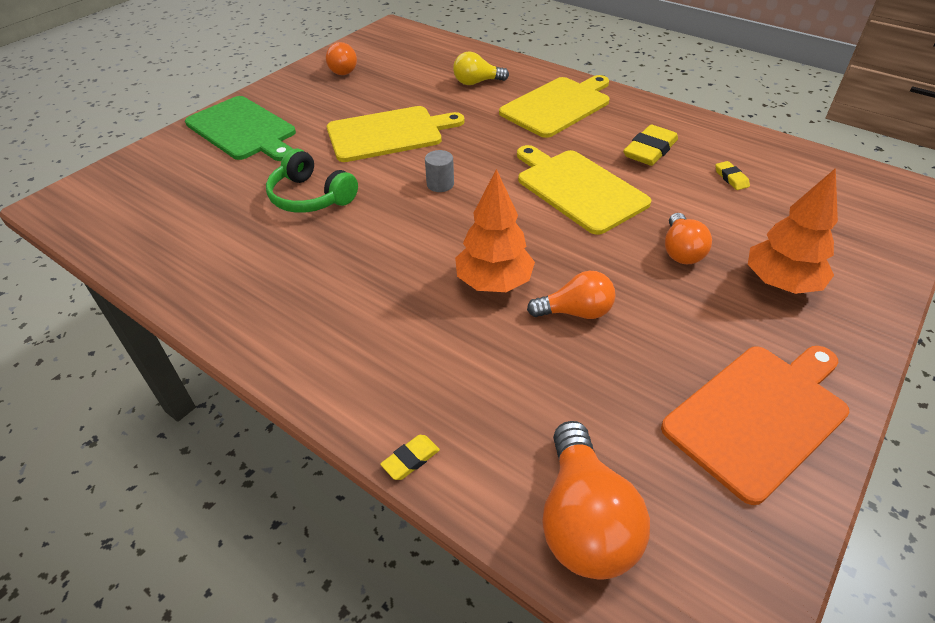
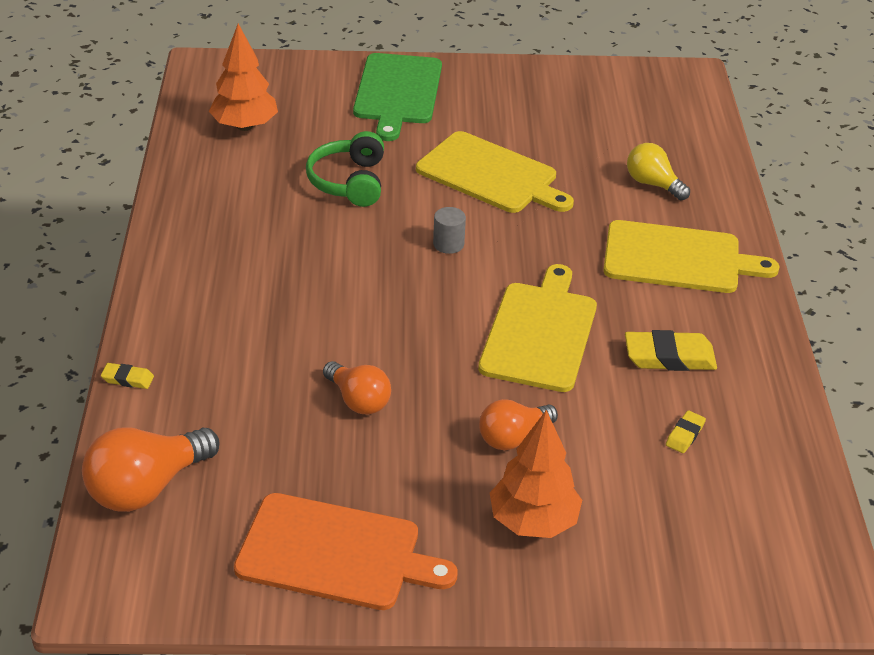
camera: 50 degrees right, 5 degrees down
(342, 70) = (563, 90): orange light bulb -> none
(494, 282) = (348, 337): orange tree -> orange tree (245, 126)

